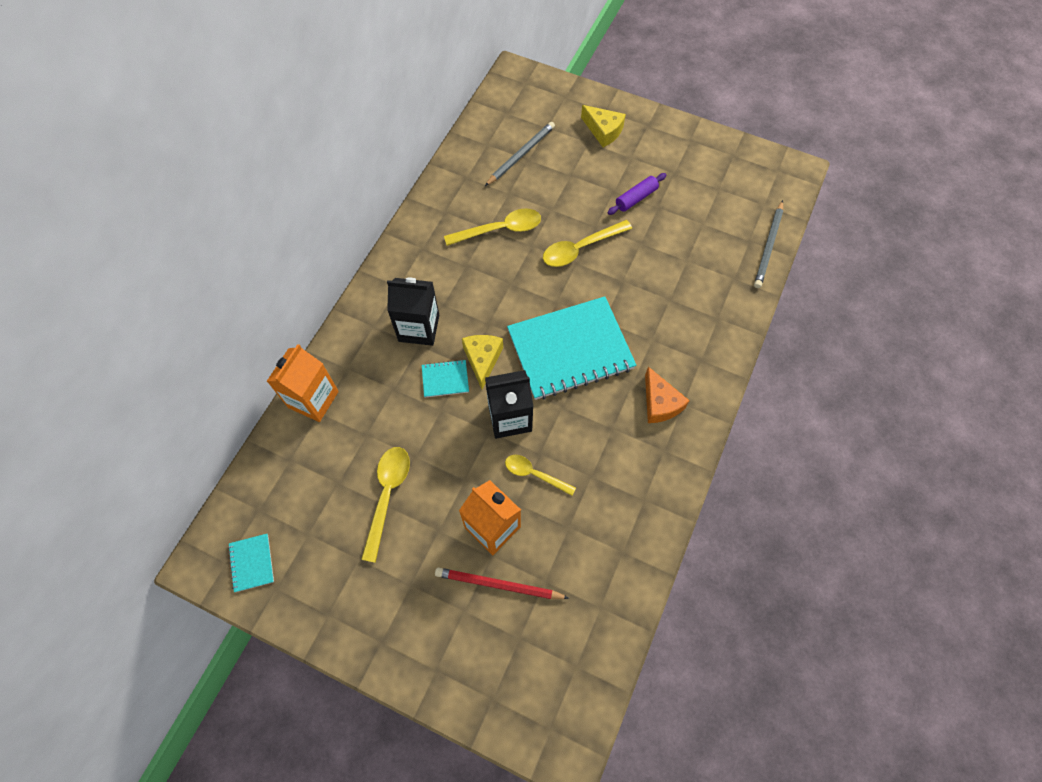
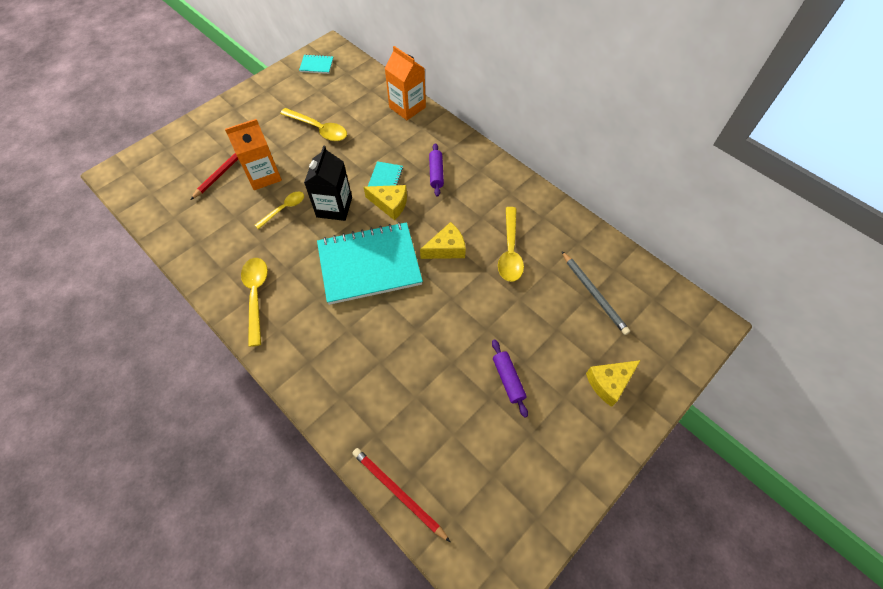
camera: 110 degrees right, 5 degrees down
(419, 328) = (436, 173): black carton -> purple rolling pin
(520, 285) = (446, 248): none -> yellow cheese
(570, 350) = (369, 264): turquoise notebook -> turquoise notebook turned 75 degrees clockwise
(580, 248) = (466, 307): yellow spoon -> yellow spoon (256, 295)
(660, 403) = (288, 311): orange cheese -> none
(768, 246) = (398, 493): grey pencil -> red pencil

